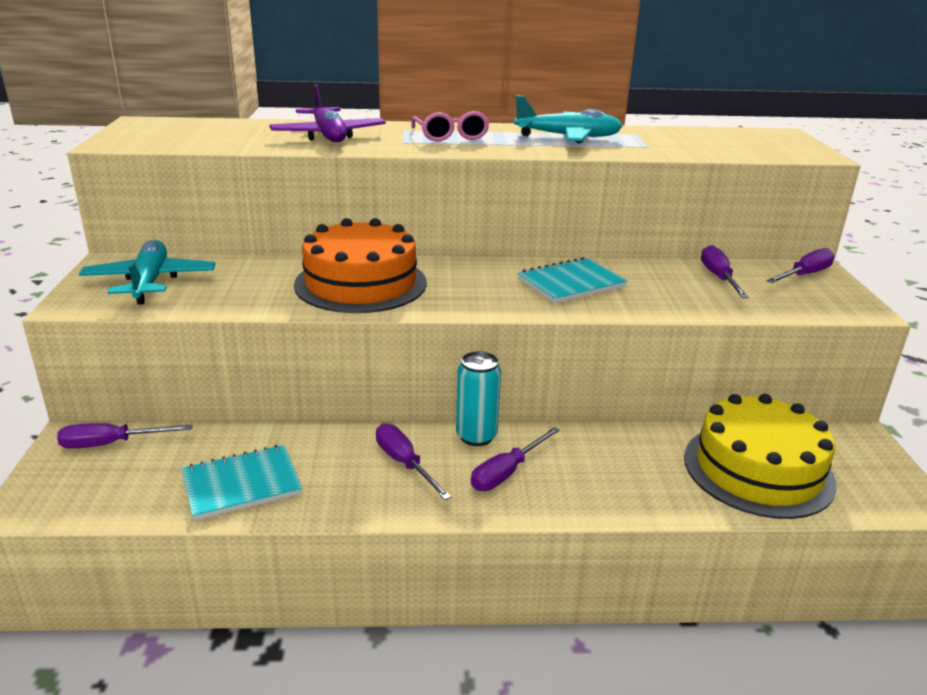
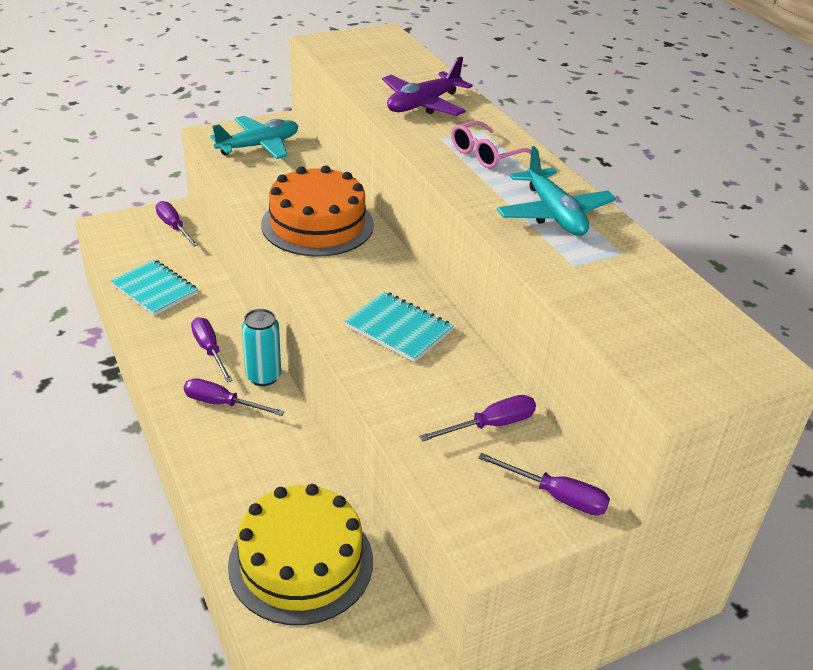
camera: 65 degrees right, 10 degrees up
(404, 463) = (209, 350): purple screwdriver -> purple screwdriver turned 60 degrees counterclockwise

